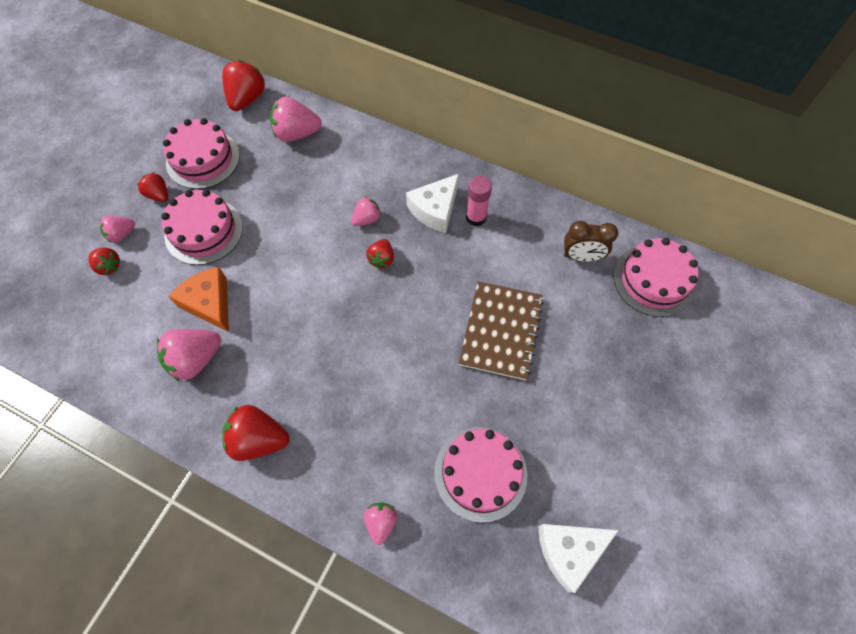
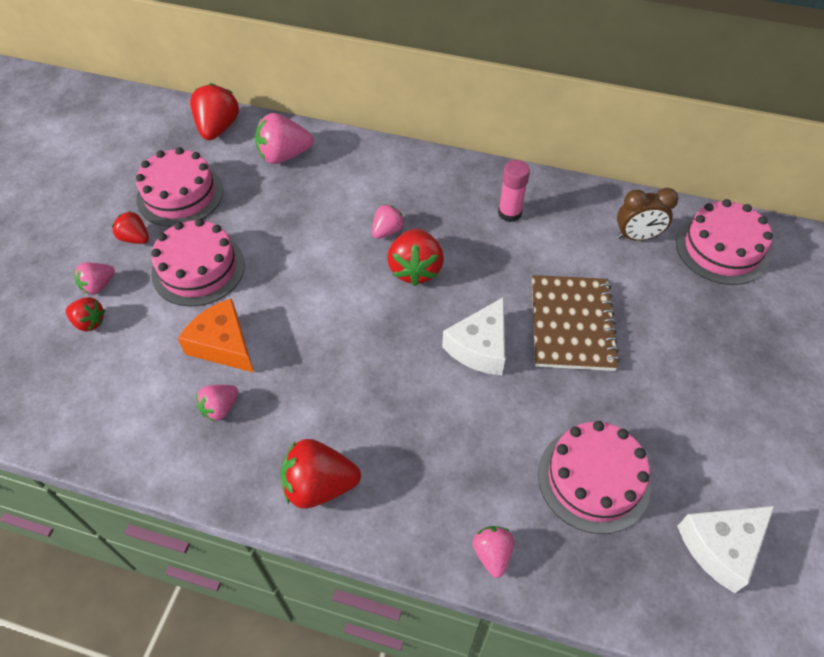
camera: 10 degrees left, 10 degrees down
(196, 359) = (220, 408): pink strawberry -> pink strawberry, size x0.59
(382, 259) = (415, 269): red strawberry -> red strawberry, size x1.70
(435, 210) = (462, 212): white cheese -> white cheese (480, 347)

